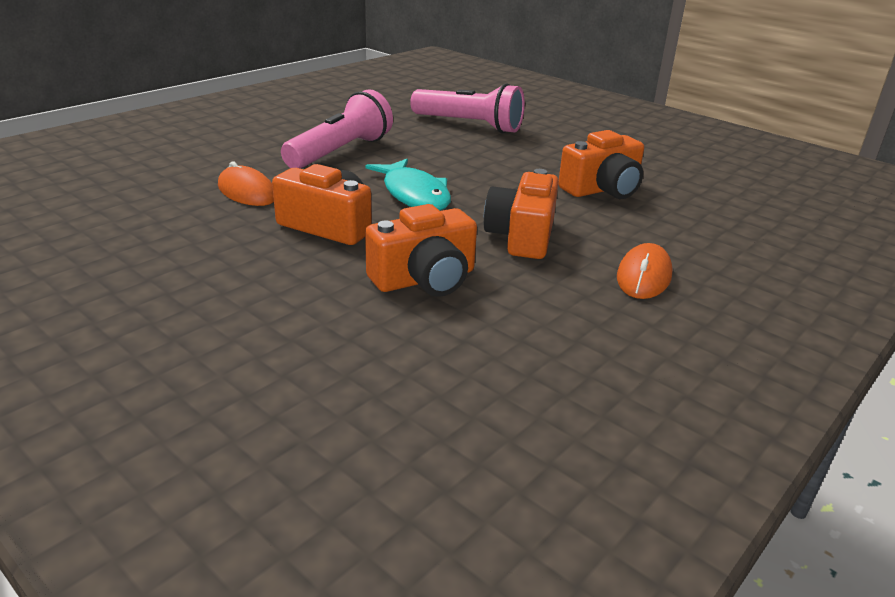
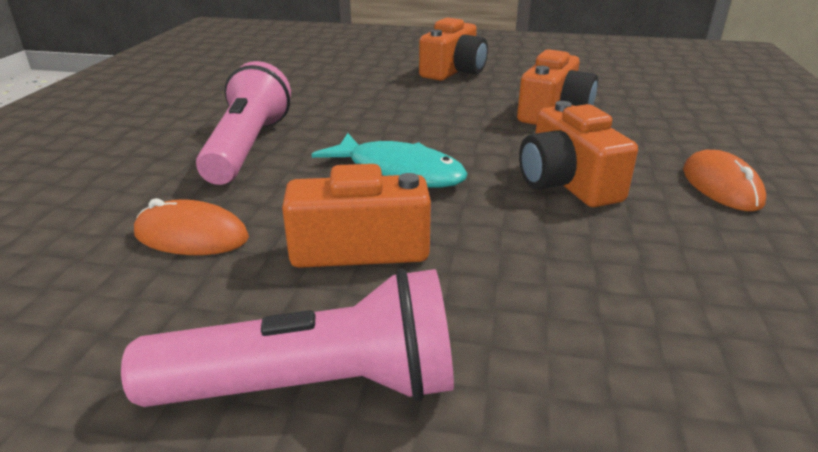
camera: 30 degrees left, 0 degrees up
(425, 279) = (560, 272): orange camera -> orange camera (453, 71)
(469, 125) = (346, 83): pink flashlight -> pink flashlight (314, 387)

